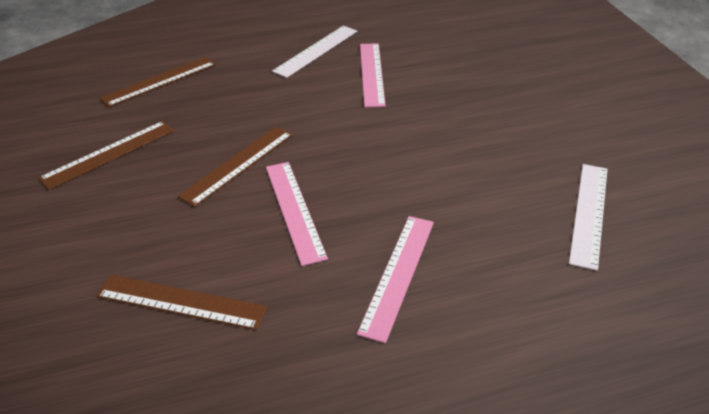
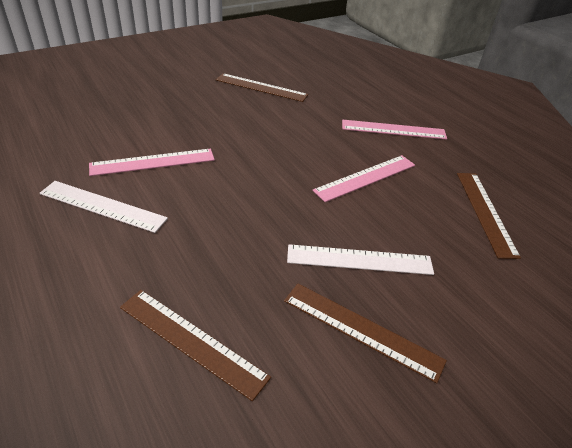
camera: 110 degrees left, 0 degrees up
(238, 164) = (328, 220): brown ruler -> brown ruler (261, 87)
(589, 213) = (303, 74): white ruler -> white ruler (359, 260)

